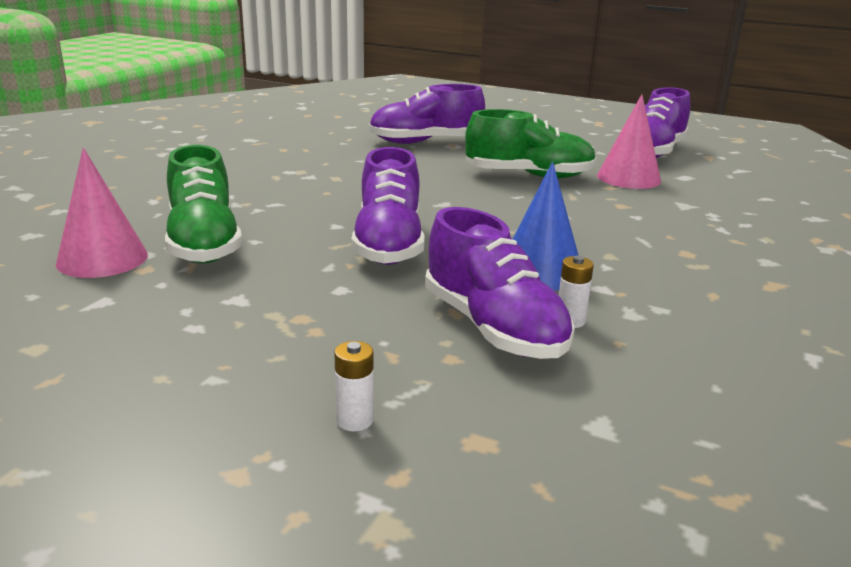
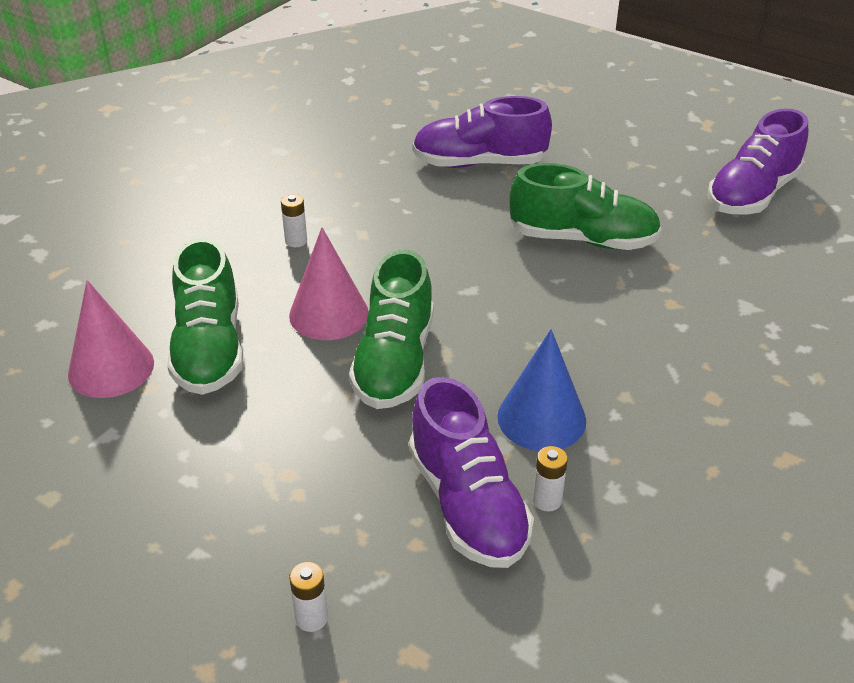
camera: 10 degrees right, 15 degrees up
(276, 182) = (296, 241): none -> white battery
(388, 244) = (394, 362): purple shoe -> green shoe
(628, 178) = (700, 249): pink cone -> pink cone (329, 314)

